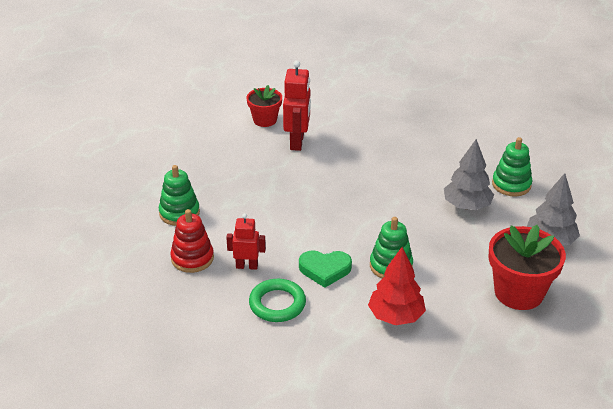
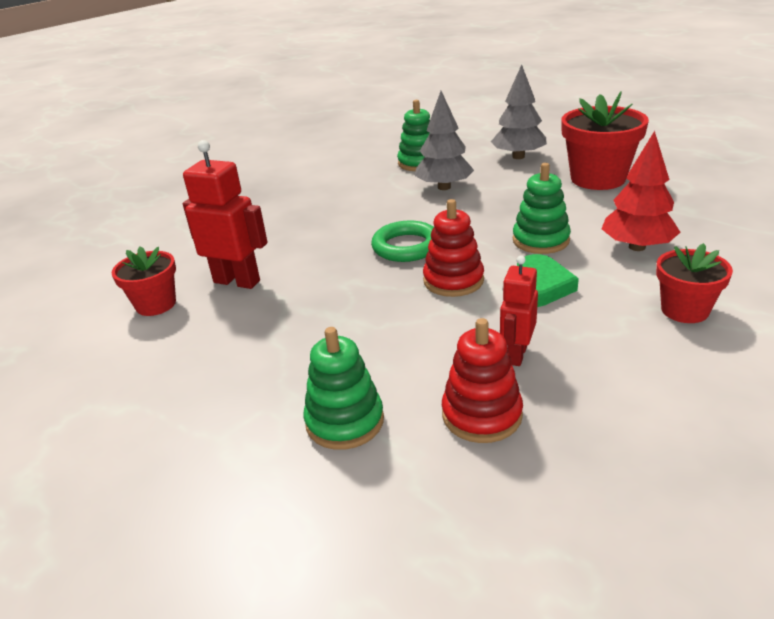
camera: 70 degrees left, 5 degrees down
(277, 304) = (610, 333): green ring -> green ring (406, 247)
(312, 338) = (684, 310): none -> red flower pot
(322, 230) = (453, 280): none -> red stacking toy

